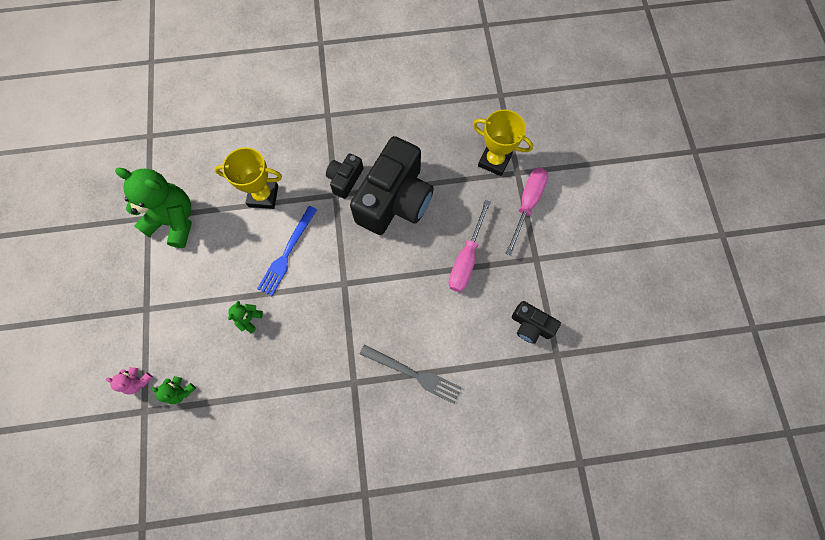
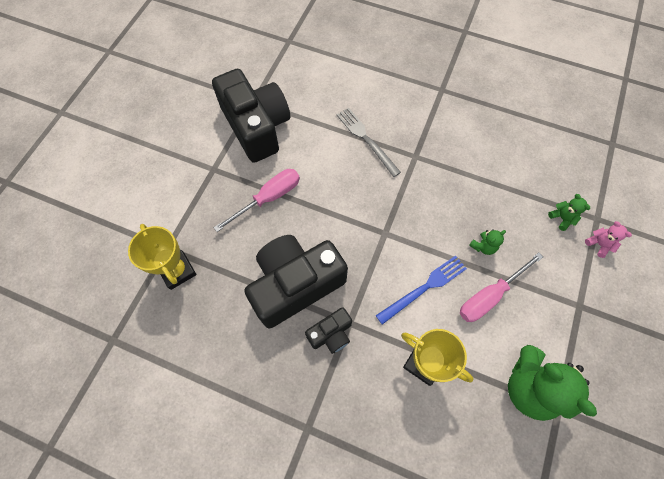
camera: 150 degrees left, 5 degrees down
(527, 204) = (183, 215): pink screwdriver -> pink screwdriver (489, 296)
(531, 325) = (256, 126): black camera -> black camera, size x2.12

